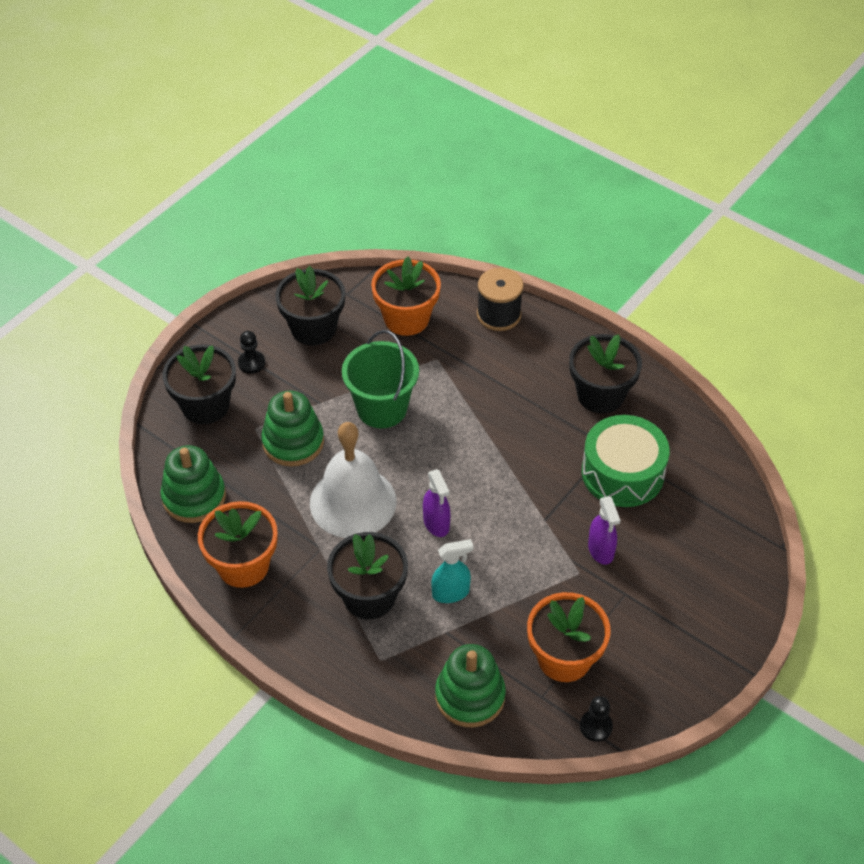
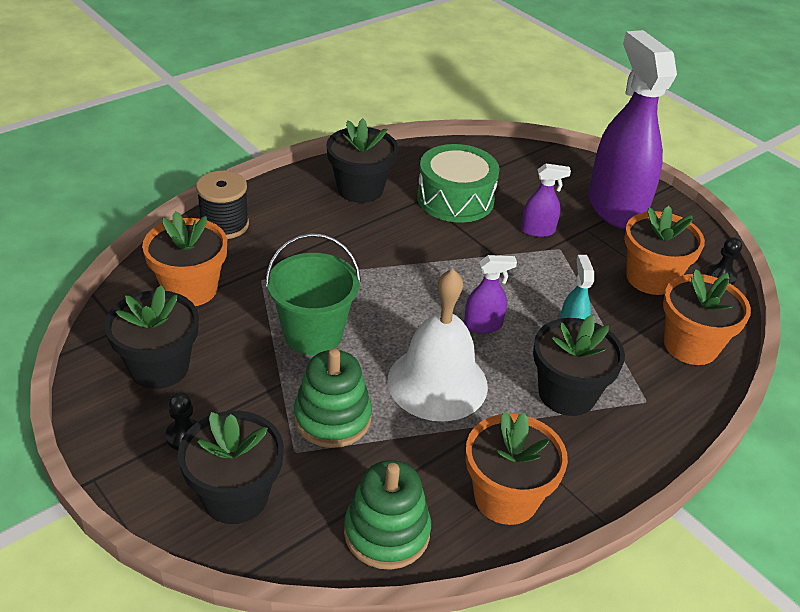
camera: 80 degrees left, 10 degrees down
(470, 696) = (690, 345): green stacking toy -> orange flower pot
(678, 618) = (615, 208): none -> purple spray bottle

